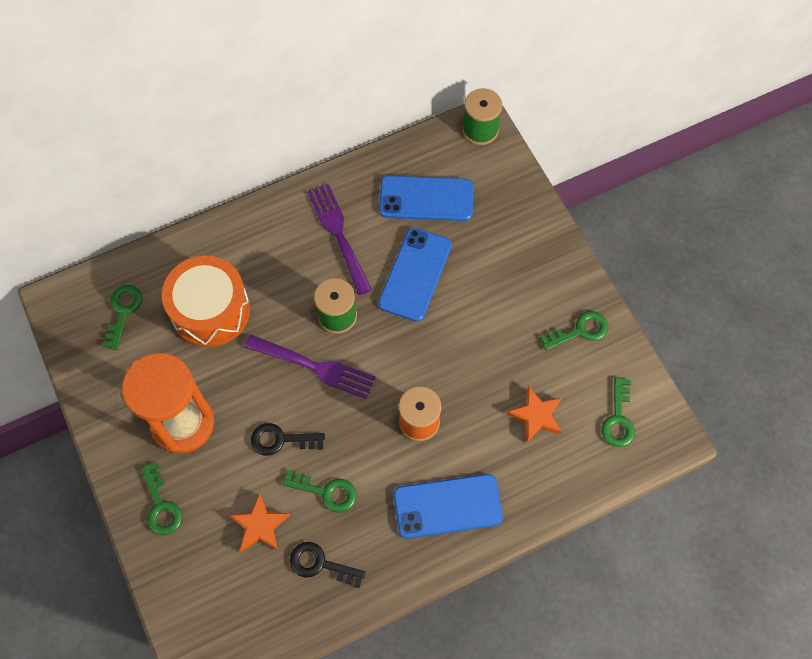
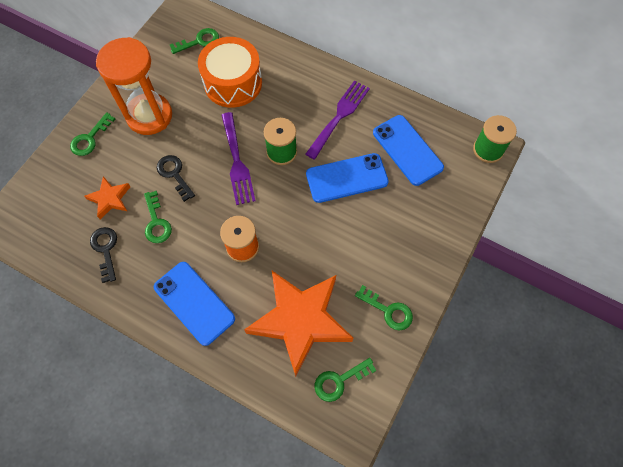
camera: 55 degrees right, 0 degrees up
(536, 416) = (300, 320): orange star -> orange star, size x2.16

